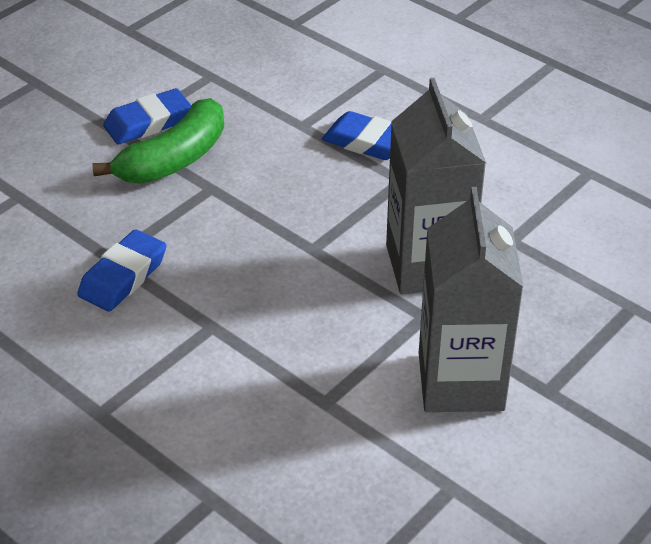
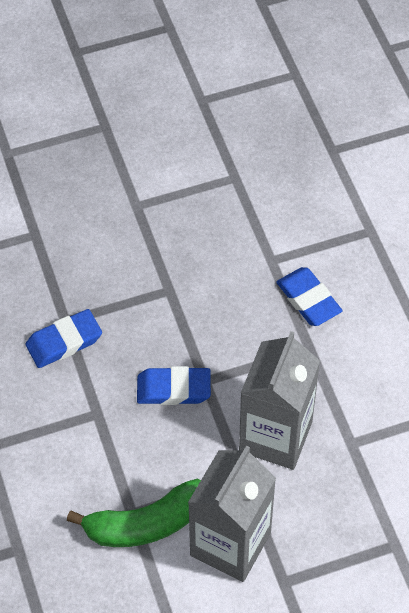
camera: 30 degrees right, 15 degrees up
(148, 123) = (161, 205): blue eraser -> blue eraser (173, 389)
(174, 159) = (159, 250): green banana -> green banana (145, 524)

